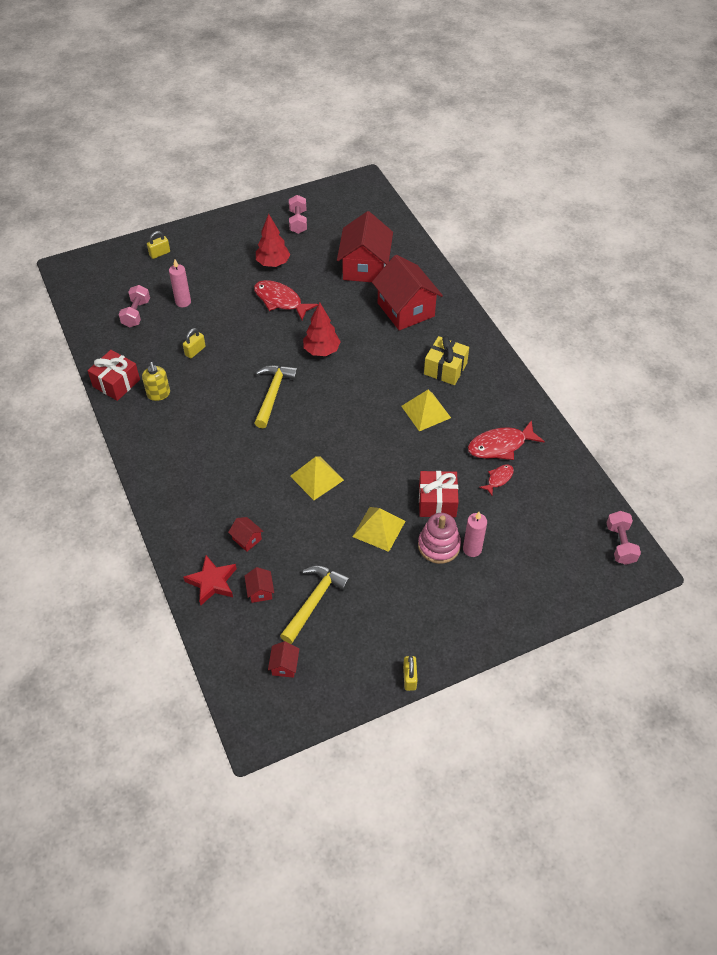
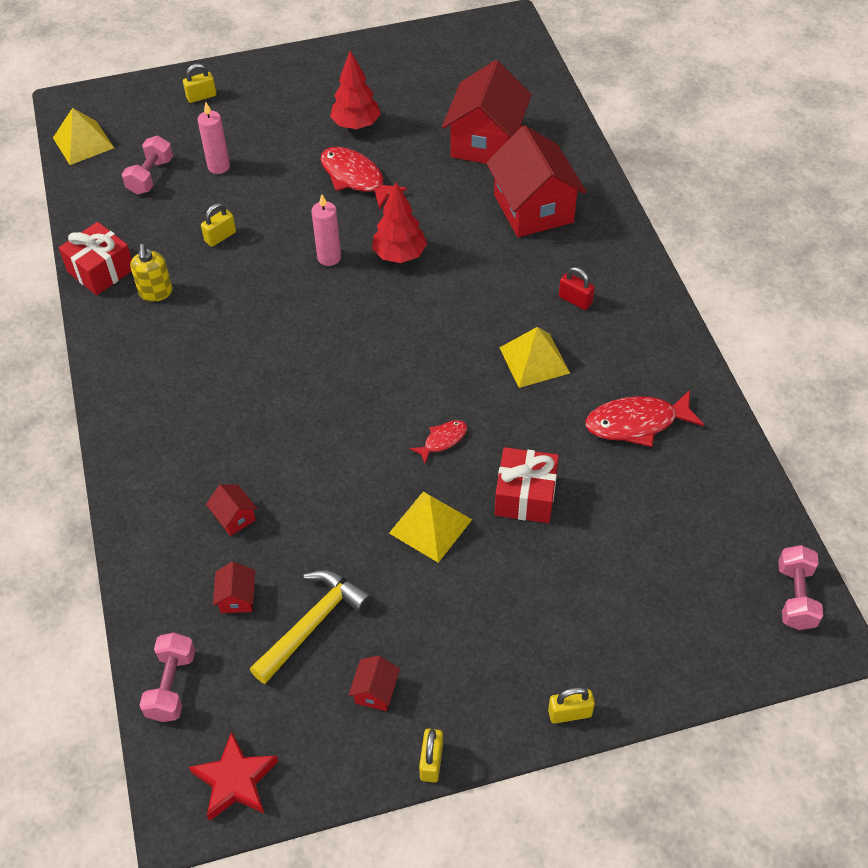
camera: 10 degrees right, 0 degrees up
(212, 582) = (171, 575): red star -> red star (235, 780)
(273, 394) = (317, 310): yellow hammer -> none
(284, 665) = (248, 715): red house -> red house (375, 691)
(298, 222) = (403, 70): pink dumbbell -> pink dumbbell (171, 685)
(317, 478) = (354, 439): yellow pyramid -> yellow pyramid (83, 142)
(439, 545) = (515, 563): pink stacking toy -> none
(445, 369) = (575, 300): yellow gift -> red padlock
(472, 549) = (564, 575): pink candle -> pink candle (329, 257)
(492, 635) = (569, 713): none -> yellow padlock
(498, 479) = (624, 473): red fish -> red fish (443, 440)

